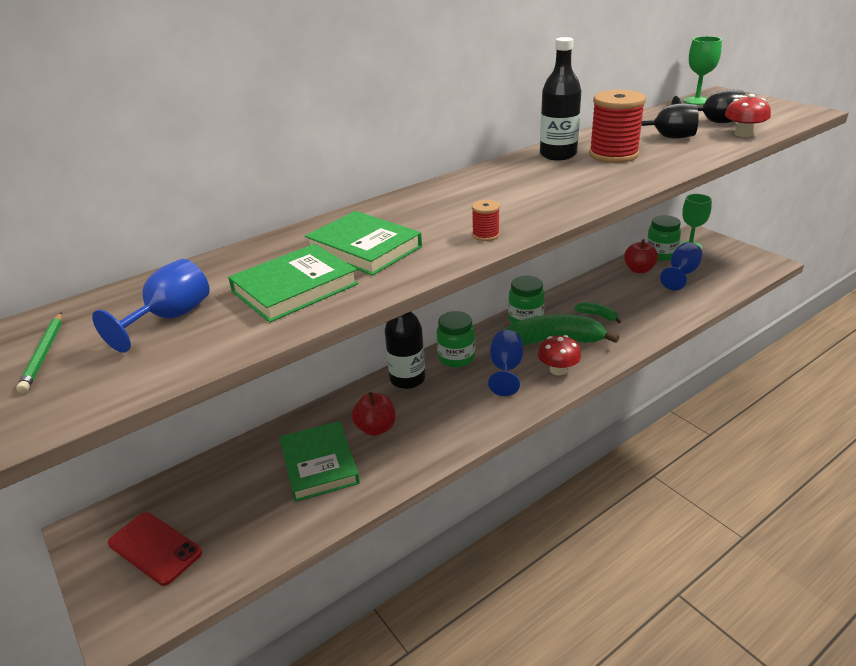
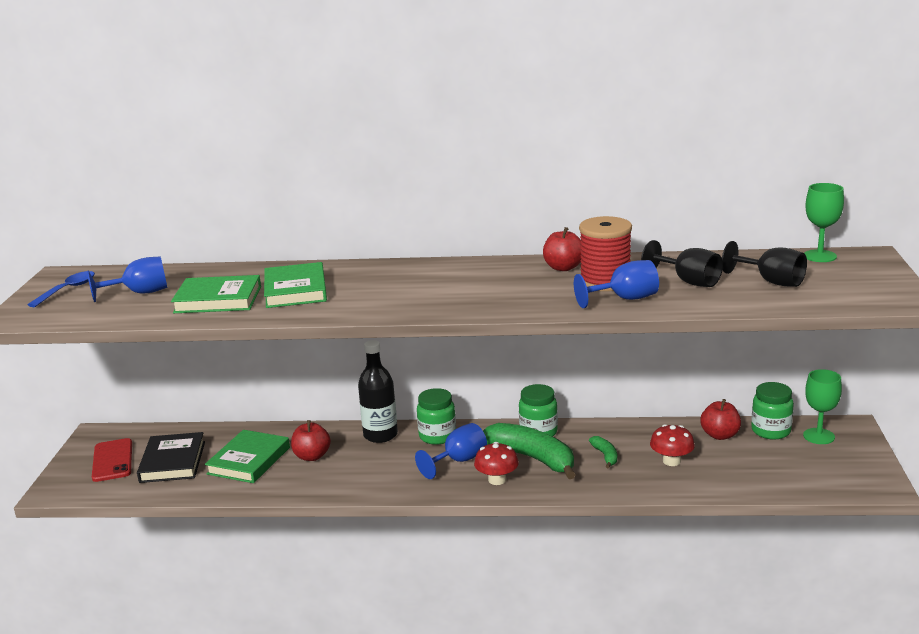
camera: 40 degrees right, 10 degrees down
(44, 354) = (68, 290): green pencil -> blue spoon
(235, 509) = (173, 462): none -> black book
(485, 235) = (376, 308): red spool -> none
(558, 155) = (563, 268): black bottle -> red apple
(681, 274) = (756, 456): blue goblet -> blue goblet (625, 299)
(743, 134) = (767, 301): red mushroom -> red mushroom (671, 461)

